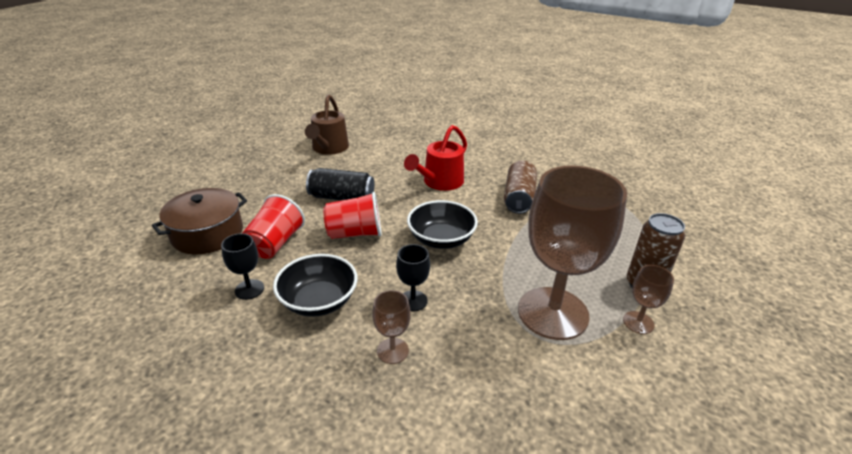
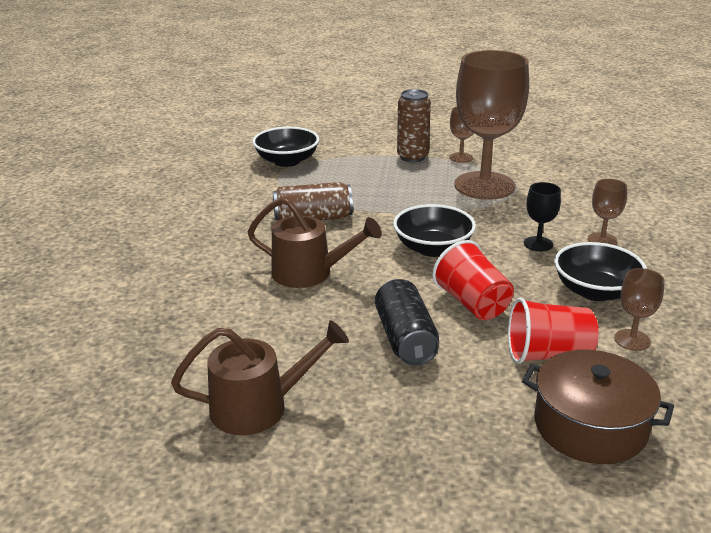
camera: 110 degrees left, 5 degrees down
(249, 289) = (632, 340): black goblet -> brown goblet
(440, 182) = (309, 273): red watering can -> brown watering can
(639, 207) = (287, 161): none -> black bowl

